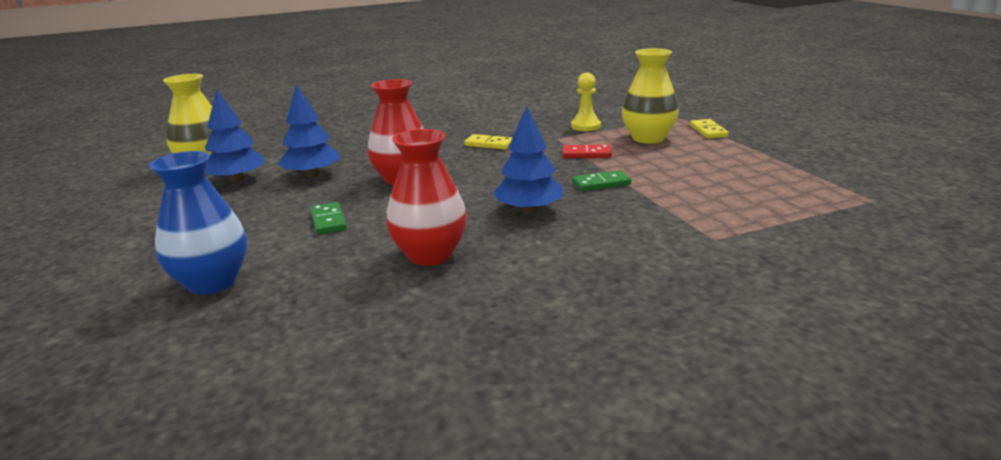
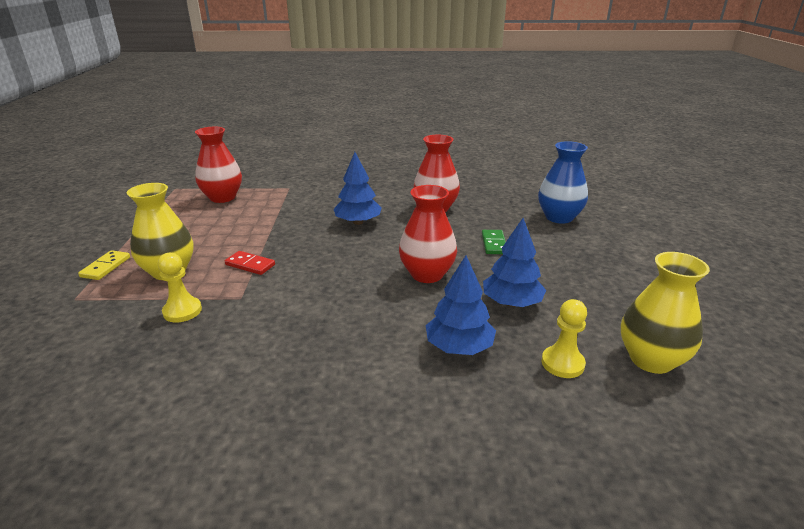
camera: 160 degrees left, 5 degrees up
(237, 180) = (591, 315): blue tree -> blue tree (459, 347)
(277, 153) = (562, 363): none -> yellow pawn
(489, 144) = (313, 306): yellow domino -> none
(601, 183) = (287, 232): green domino -> none
(771, 202) = (222, 197): none -> red vase

